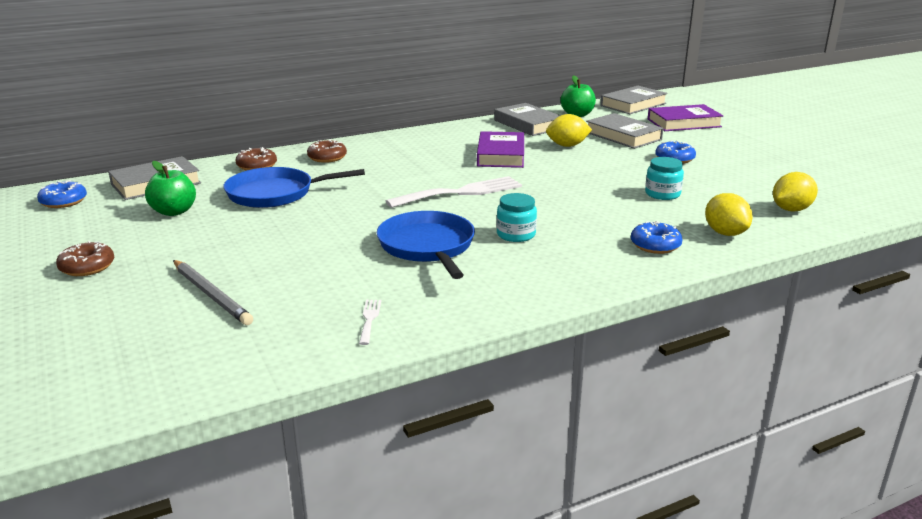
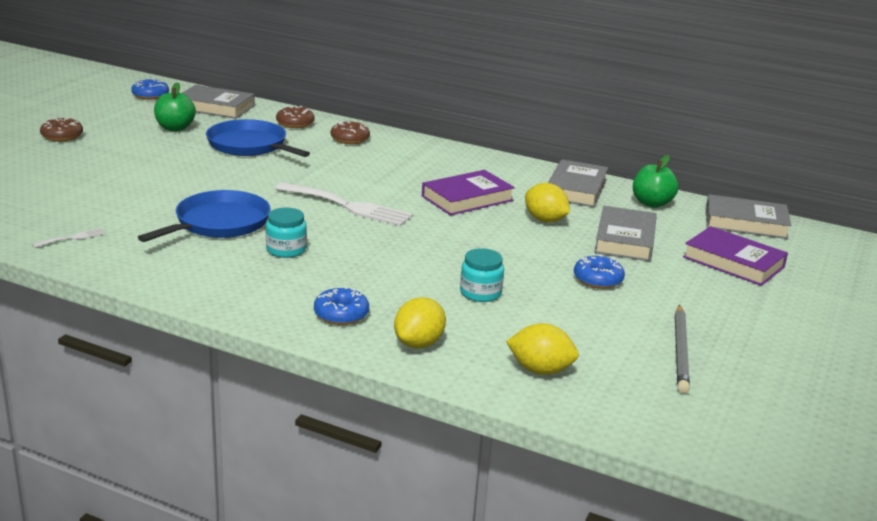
camera: 50 degrees right, 0 degrees up
(211, 294) = (60, 181): grey pencil -> grey pencil (681, 351)

